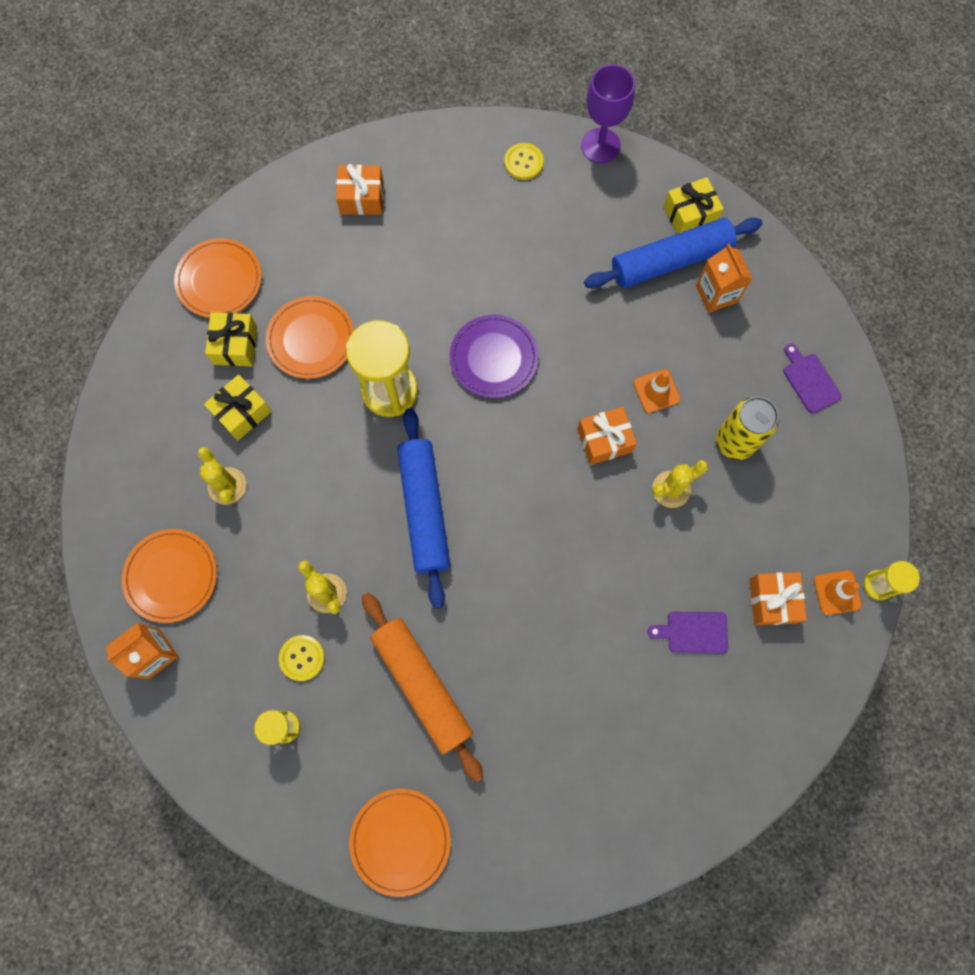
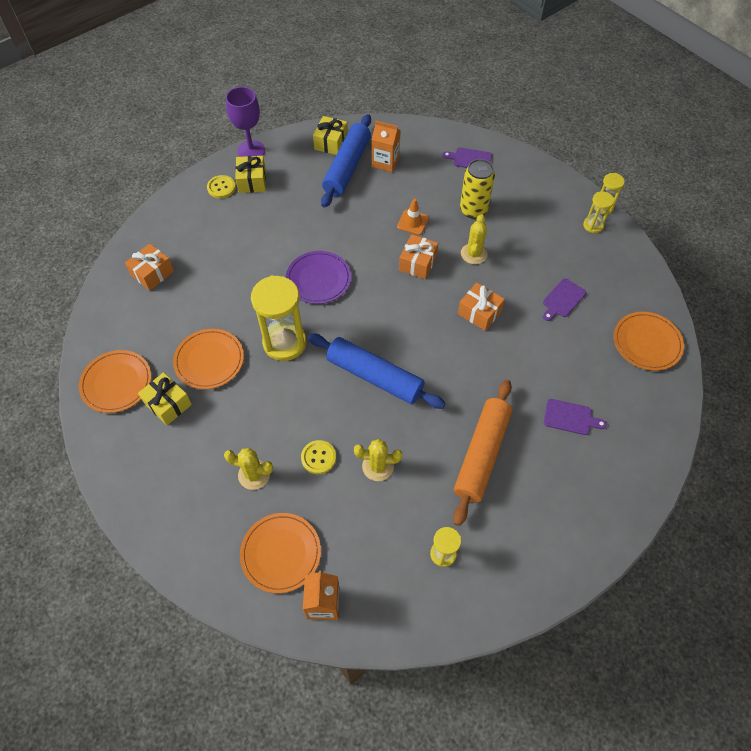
camera: 50 degrees left, 15 degrees down
(242, 412) = (215, 431): yellow gift -> yellow gift (252, 181)
(302, 658) = (407, 511): yellow button -> yellow button (318, 457)
(400, 840) = (570, 536): orange plate -> orange plate (647, 343)
(422, 685) = (482, 454): orange rolling pin -> orange rolling pin turned 75 degrees counterclockwise
(541, 746) = (570, 417): none -> purple cutting board
(772, 601) = (574, 254): orange gift -> orange gift (479, 313)
(837, 592) = (593, 225): orange traffic cone -> yellow hourglass

